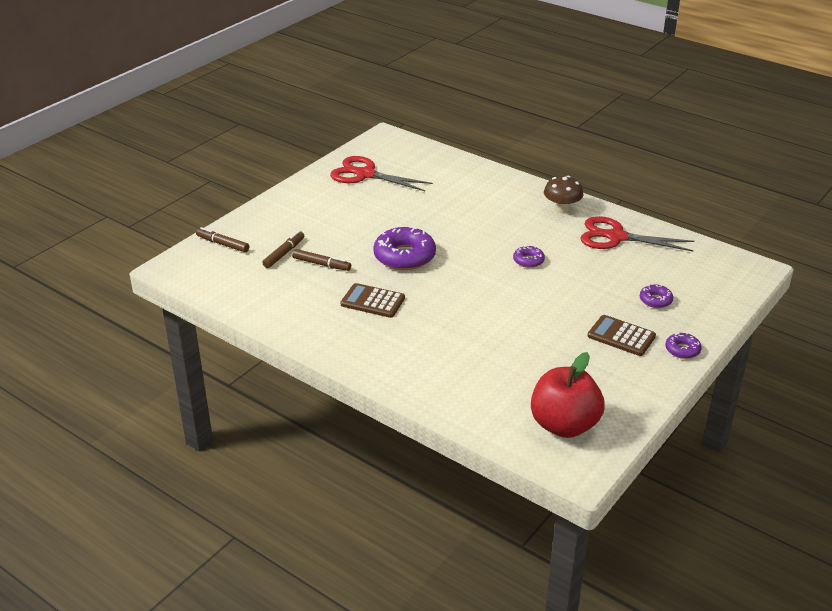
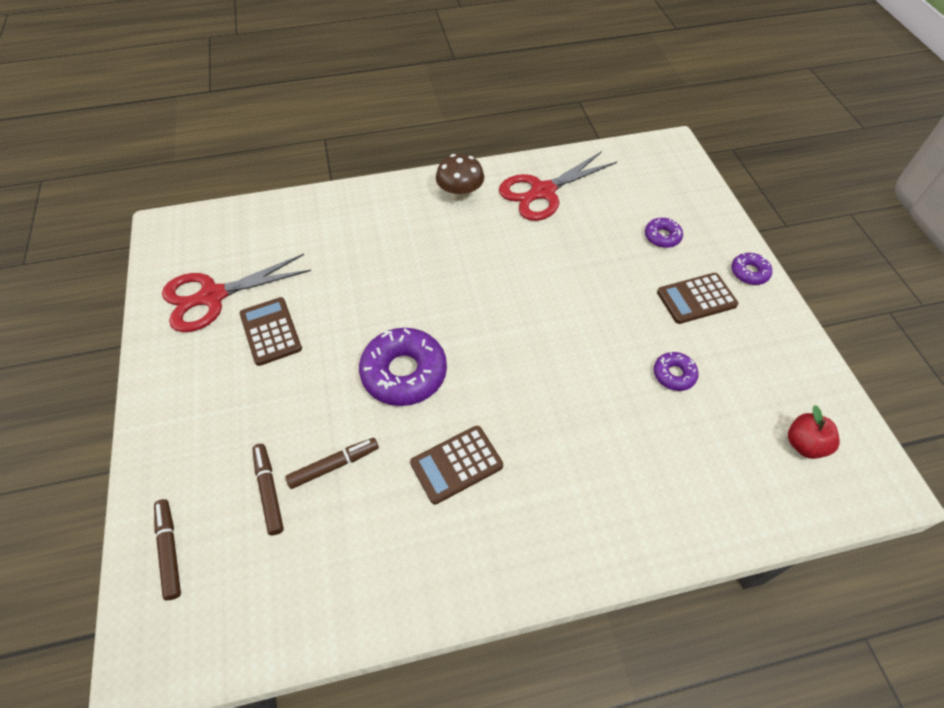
camera: 50 degrees left, 20 degrees up
(223, 244) = (169, 550): brown marker -> brown marker turned 90 degrees clockwise
(370, 203) = (270, 331): none -> brown calculator
(528, 261) = (516, 278): purple donut -> purple donut (674, 374)
(564, 425) = (804, 444): red apple -> red apple, size x0.52

